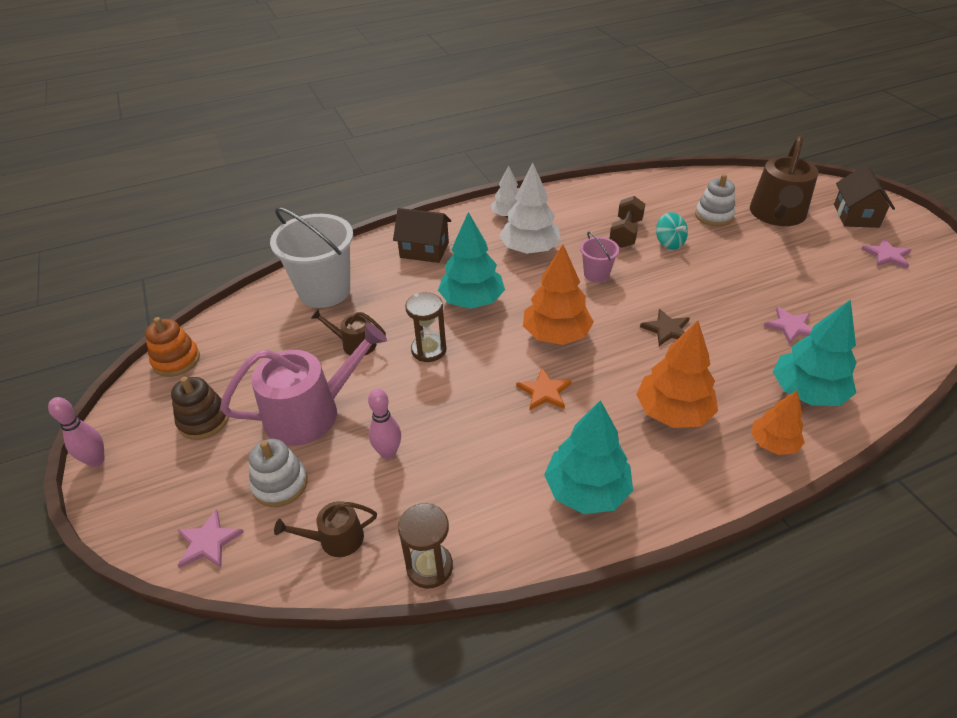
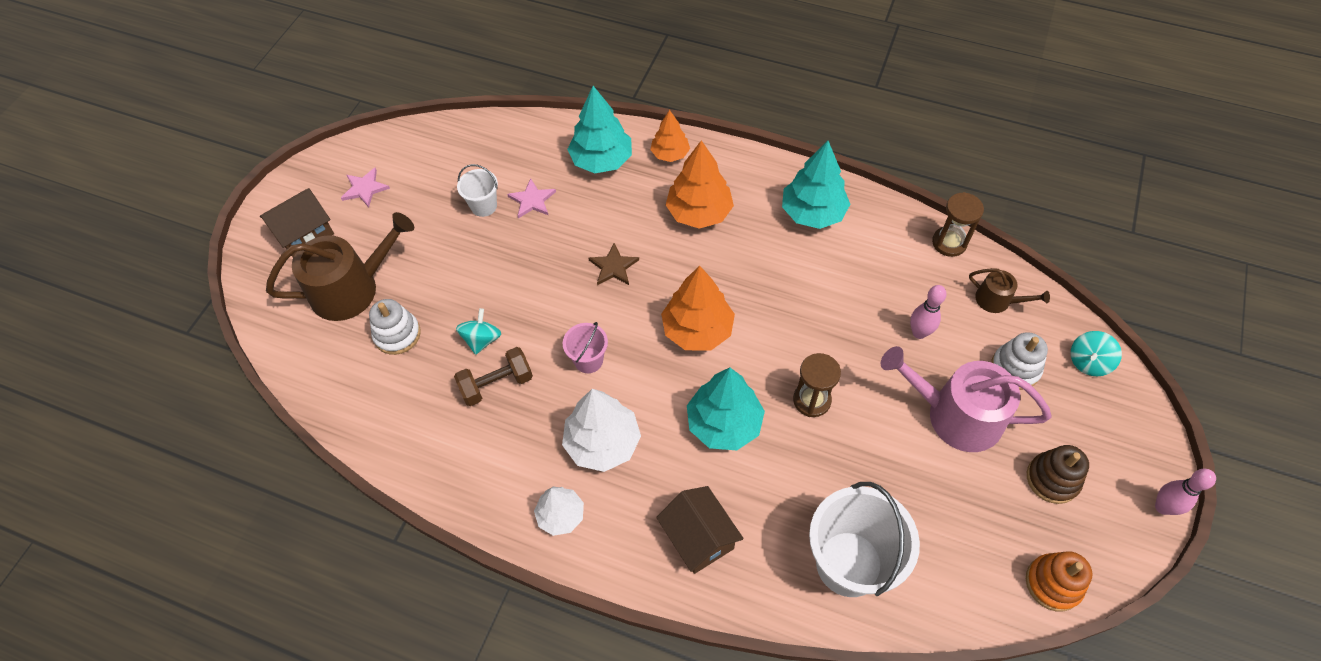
camera: 135 degrees left, 15 degrees up
(208, 542) = (1088, 362): pink star -> turquoise spinning top
(354, 344) = (869, 461): brown watering can -> none
(544, 391) = (763, 291): orange star -> none
(808, 300) = (484, 206): none -> white bucket

